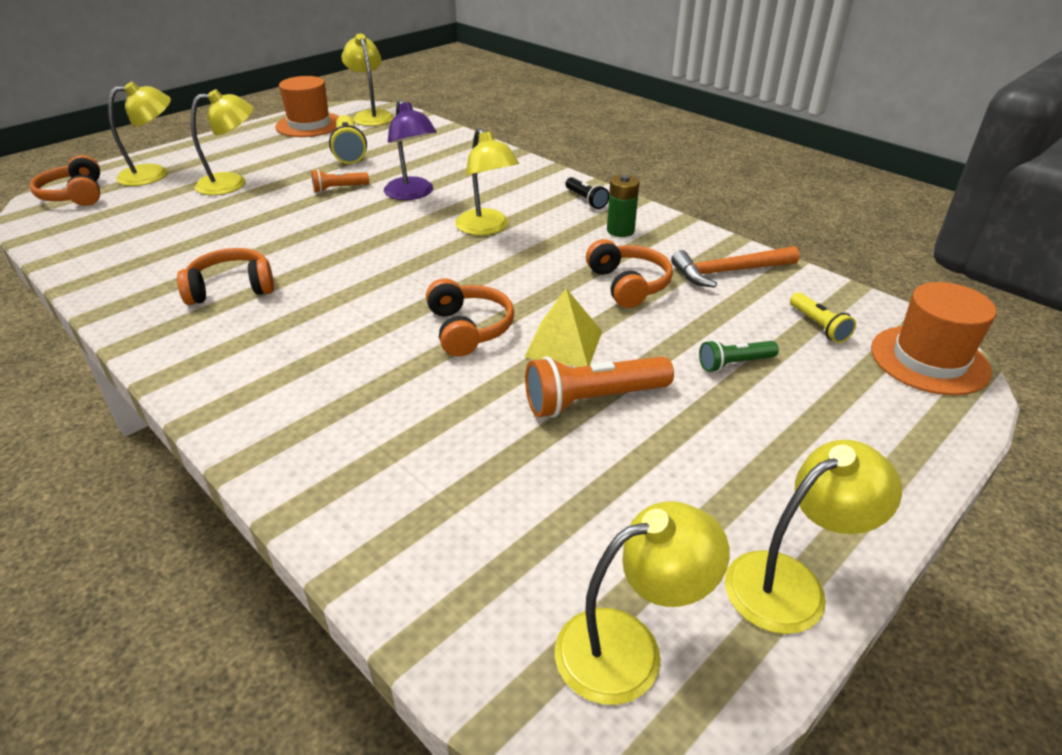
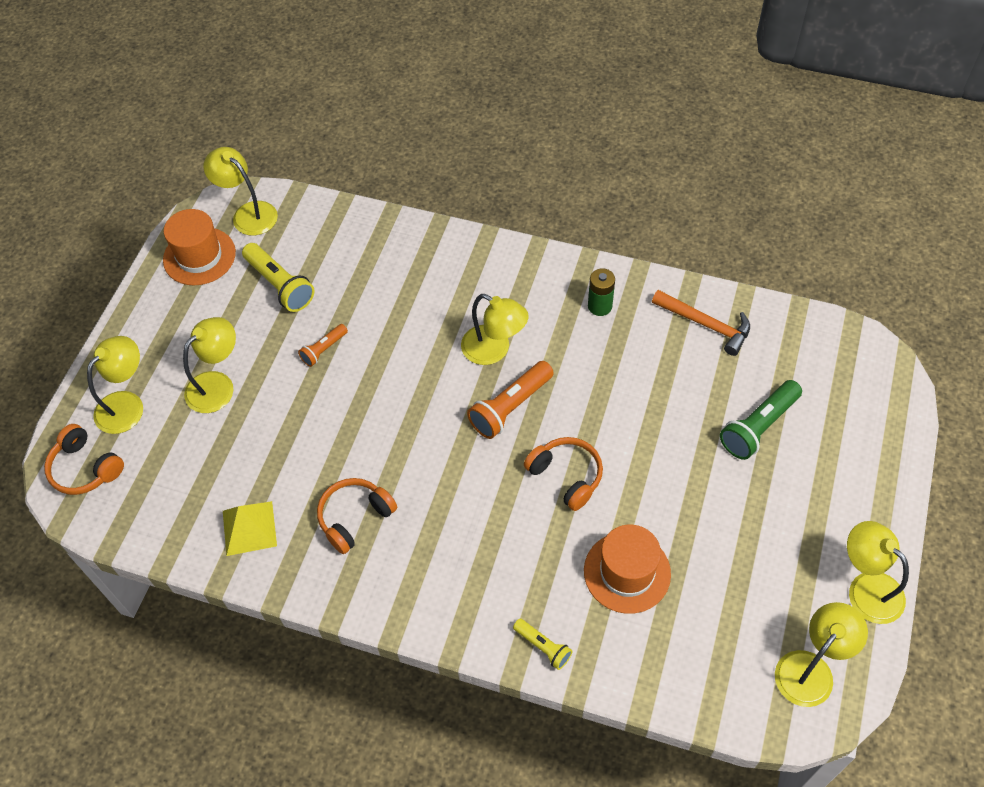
camera: 25 degrees left, 20 degrees up
(412, 194) = (396, 329): purple lamp -> none
(563, 344) = (640, 460): yellow pyramid -> yellow pyramid (249, 528)
(586, 200) = (547, 274): black flashlight -> none
(593, 400) = (691, 504): orange flashlight -> orange flashlight (510, 407)
(628, 285) = (645, 373): orange headphones -> none
(728, 272) = (706, 325): orange hammer -> orange hammer turned 105 degrees counterclockwise
(734, 363) = (758, 427): green flashlight -> green flashlight, size x1.75
(791, 583) = (866, 588): yellow lamp -> yellow lamp turned 75 degrees counterclockwise
(818, 326) = (792, 361): yellow flashlight -> yellow flashlight (543, 647)
(929, 360) = (872, 365): orange hat -> orange hat (627, 572)

